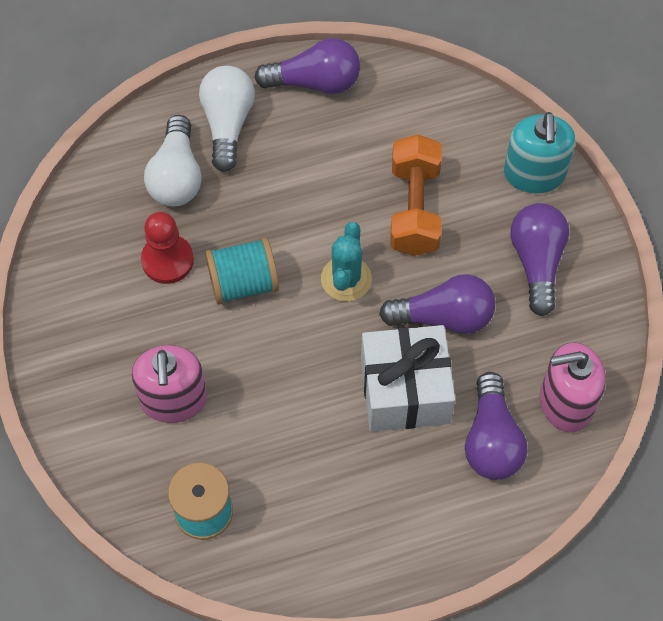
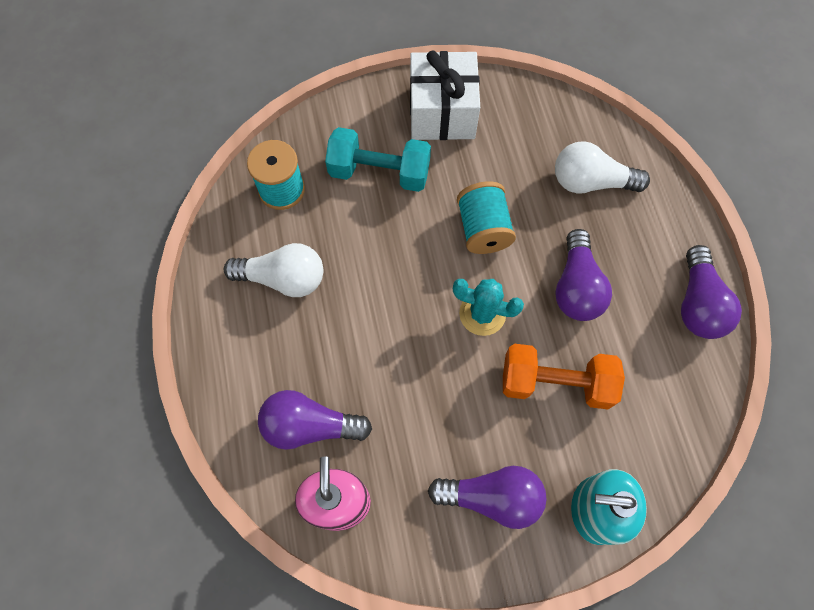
camera: 95 degrees right, 5 degrees up
(167, 260) = (507, 172): red pawn -> none
(174, 400) = (379, 172): pink soap dispenser -> turquoise dumbbell
(227, 123) = (647, 225): white light bulb -> white light bulb (283, 278)
(405, 391) = (367, 354): white gift -> white gift (442, 112)
(444, 317) = (438, 397): purple light bulb -> purple light bulb (576, 287)

